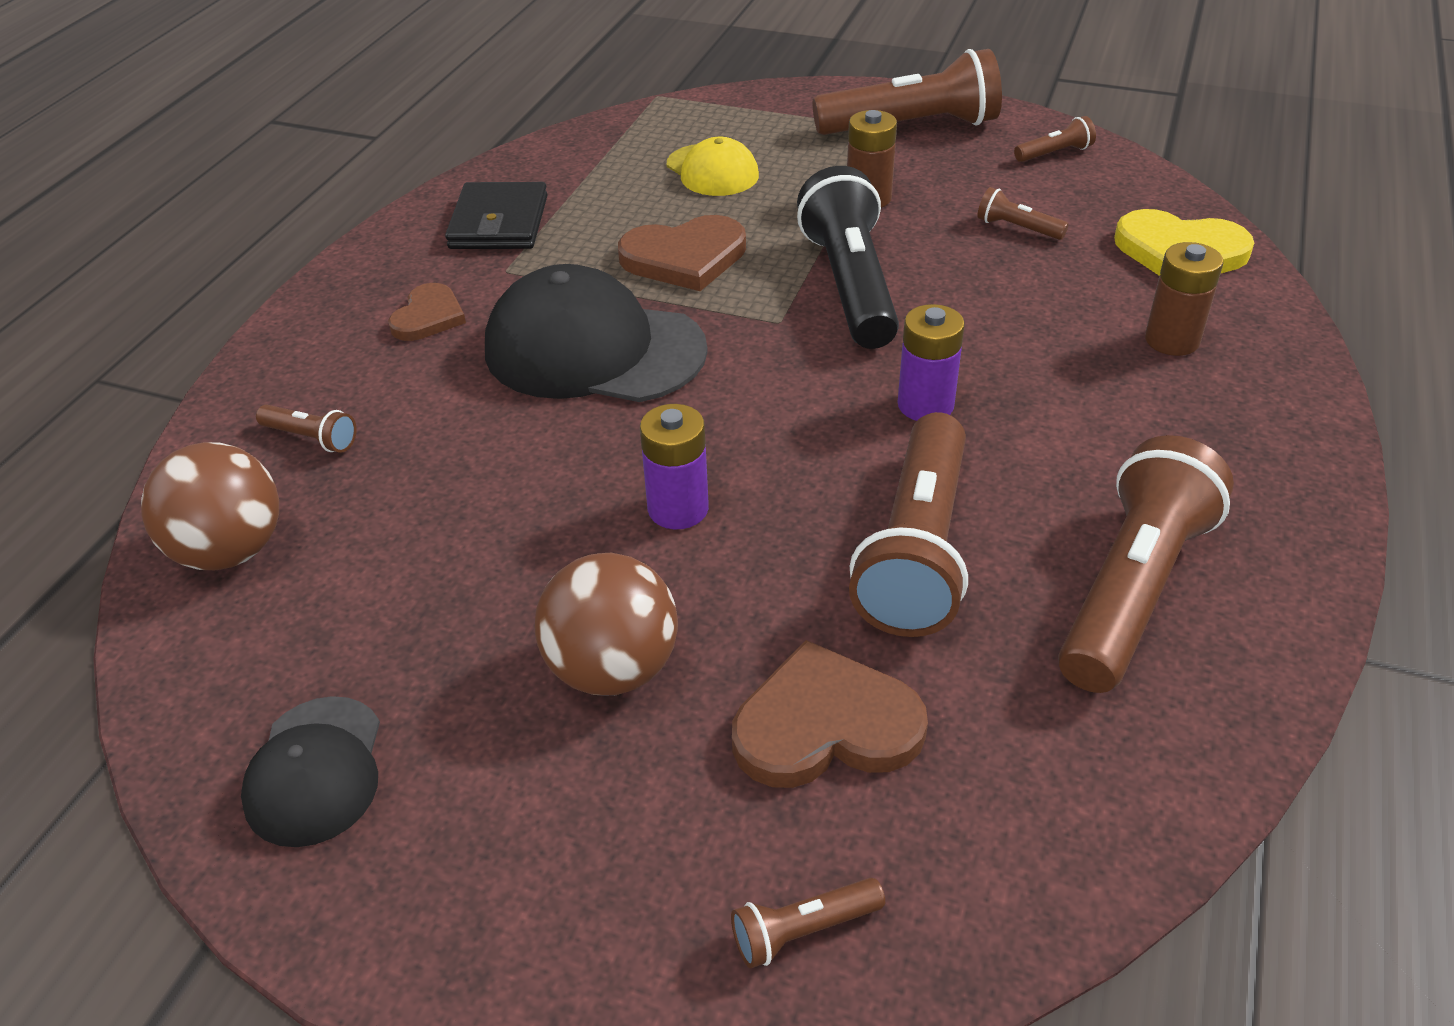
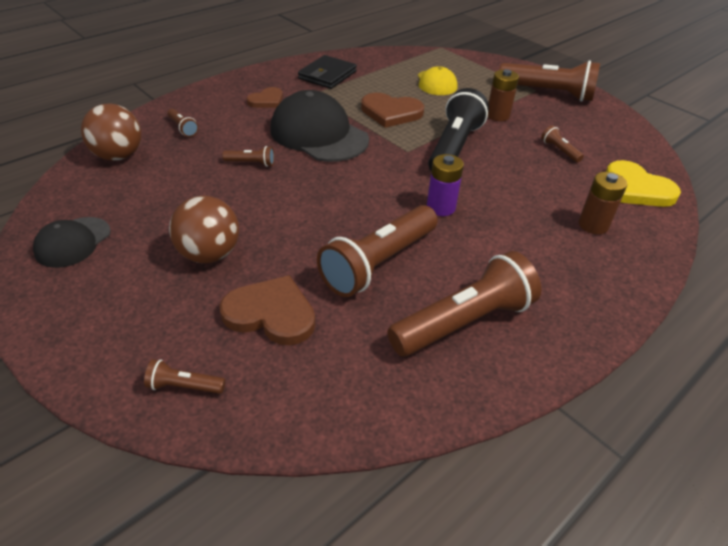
camera: 25 degrees right, 0 degrees up
(678, 509) = (293, 206): purple battery -> none
(1055, 153) = (611, 125): brown flashlight -> brown flashlight (251, 163)

